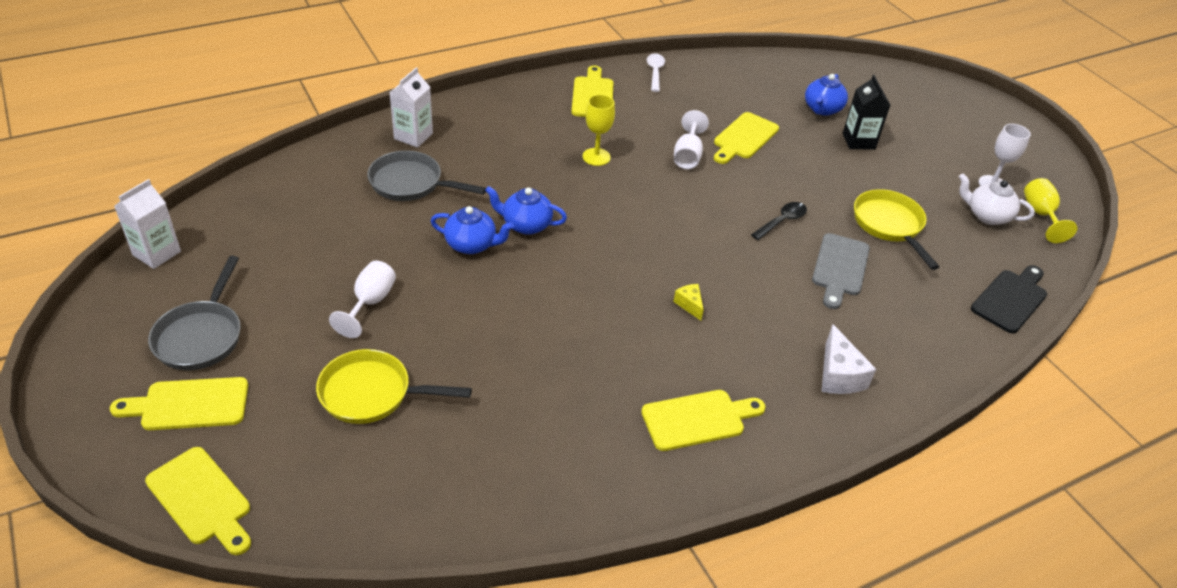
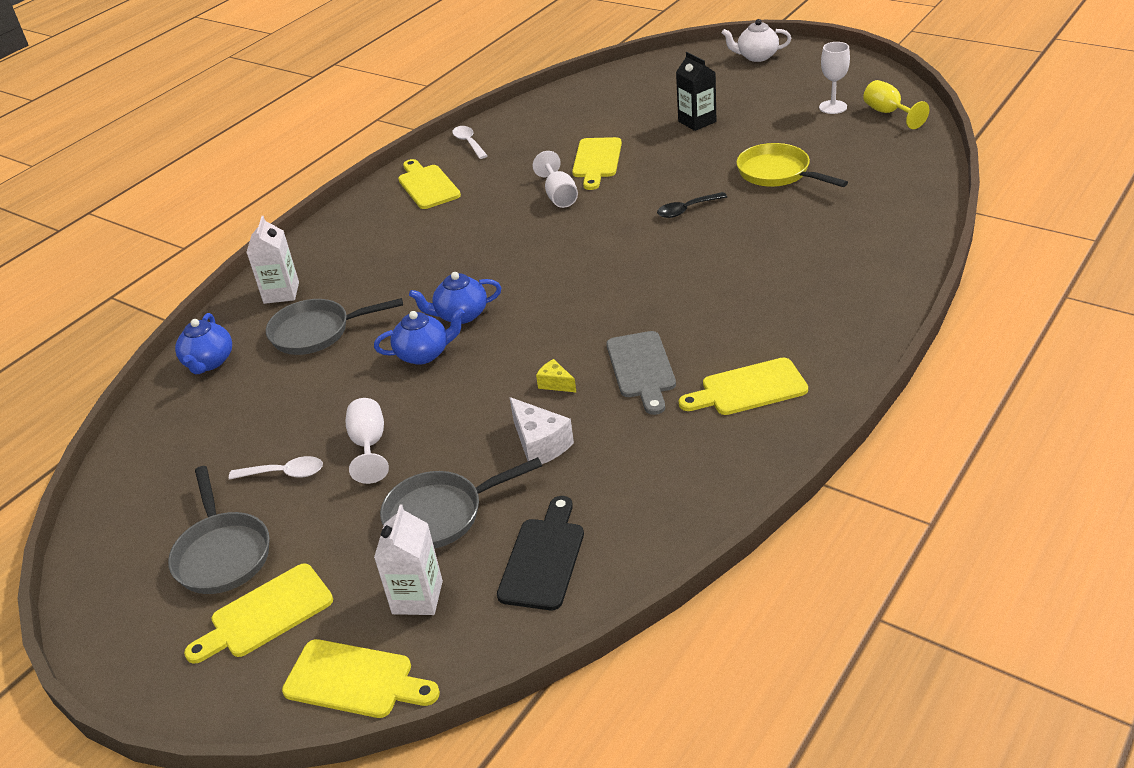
camera: 20 degrees left, 5 degrees down
(156, 253) = (103, 510): white carton -> white carton (417, 597)
(294, 293) = (284, 473): none -> white spoon
(372, 393) = (440, 514): yellow pan -> grey pan
(596, 157) = (476, 233): yellow goblet -> none
(689, 305) = (665, 308): yellow cheese -> yellow cheese (555, 384)
(698, 419) = (748, 389): yellow cutting board -> yellow cutting board turned 150 degrees counterclockwise
(782, 221) = (686, 210): black spoon -> black spoon turned 135 degrees counterclockwise
(822, 109) = (645, 110): blue teapot -> blue teapot (209, 362)
(838, 375) = (833, 301): white cheese -> white cheese (540, 444)
(840, 268) = (765, 223): grey cutting board -> grey cutting board (642, 368)
(987, 216) = (848, 132): white teapot -> white teapot (756, 57)
(1010, 299) = (917, 183): black cutting board -> black cutting board (543, 559)

